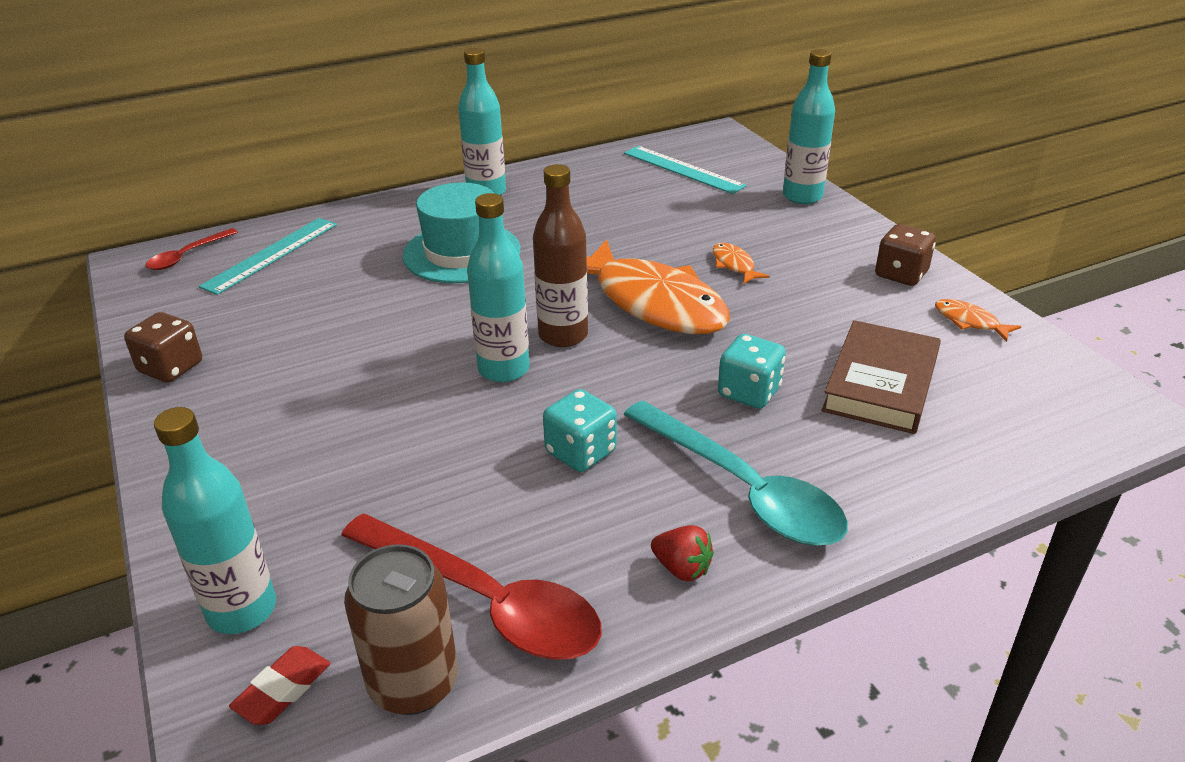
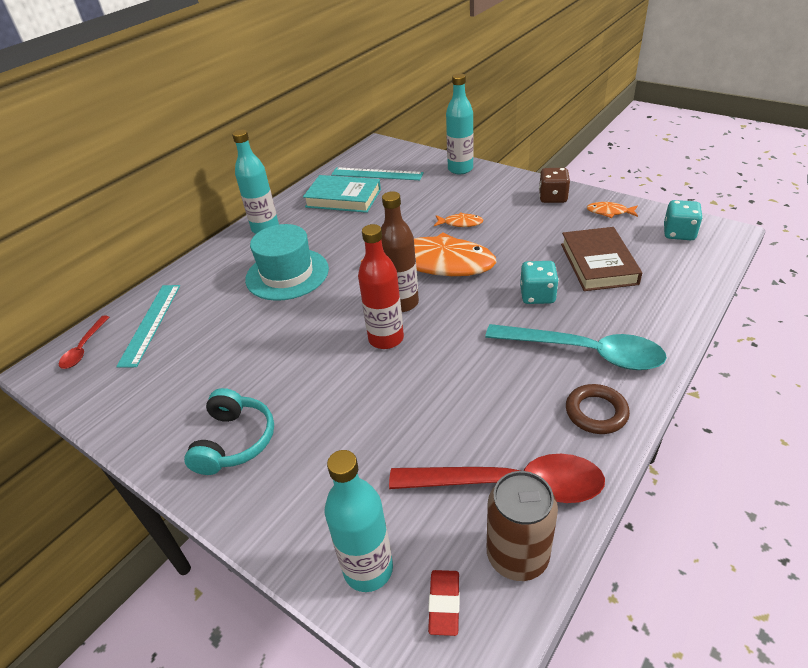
camera: 25 degrees left, 5 degrees up
(171, 368) = (152, 432): brown dice -> none
(238, 412) = (235, 441): none -> turquoise headphones
(503, 369) = (386, 339): turquoise bottle -> red bottle
(580, 452) = (479, 370): turquoise dice -> turquoise dice (679, 233)
(612, 186) = (343, 198): none -> turquoise book
(682, 568) = (596, 412): red strawberry -> brown ring
(734, 265) = (460, 223): orange fish -> orange fish turned 150 degrees clockwise

